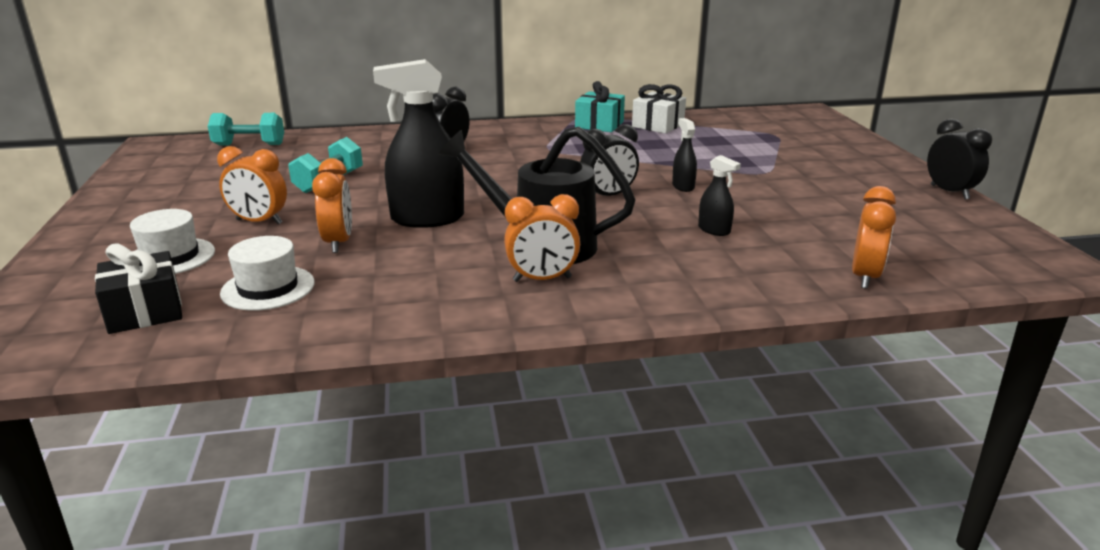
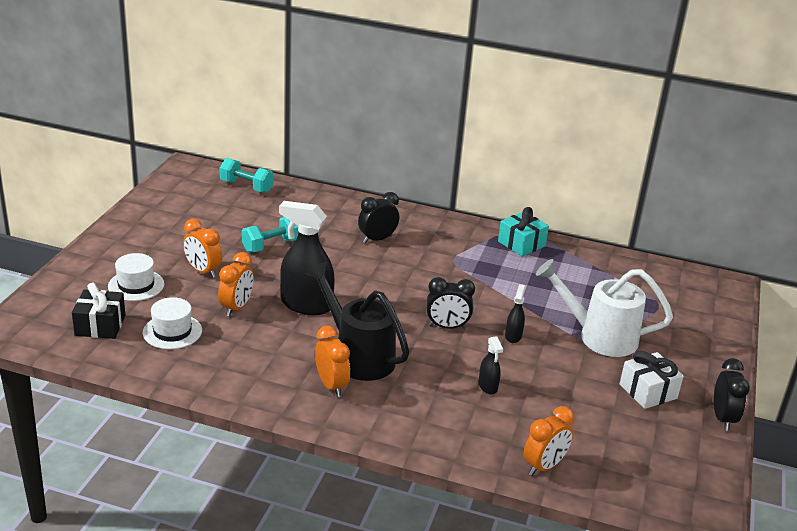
camera: 25 degrees right, 5 degrees up
(542, 279) = (331, 385): orange clock -> orange clock turned 135 degrees counterclockwise
(658, 125) = (569, 260): white gift -> white gift (648, 391)
(760, 167) = (599, 336): none -> white watering can

